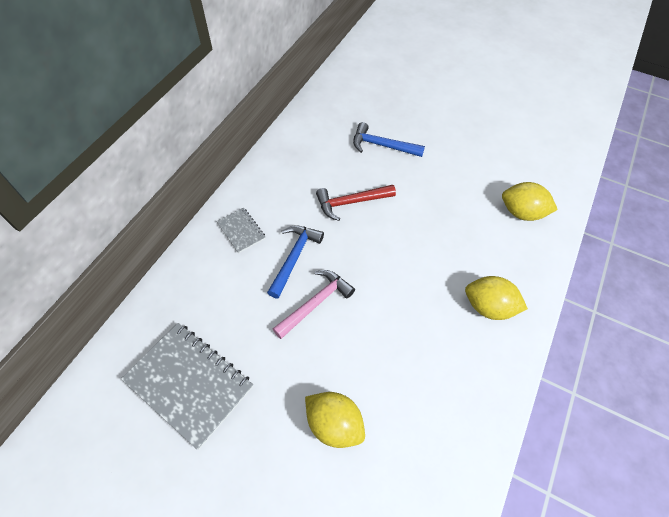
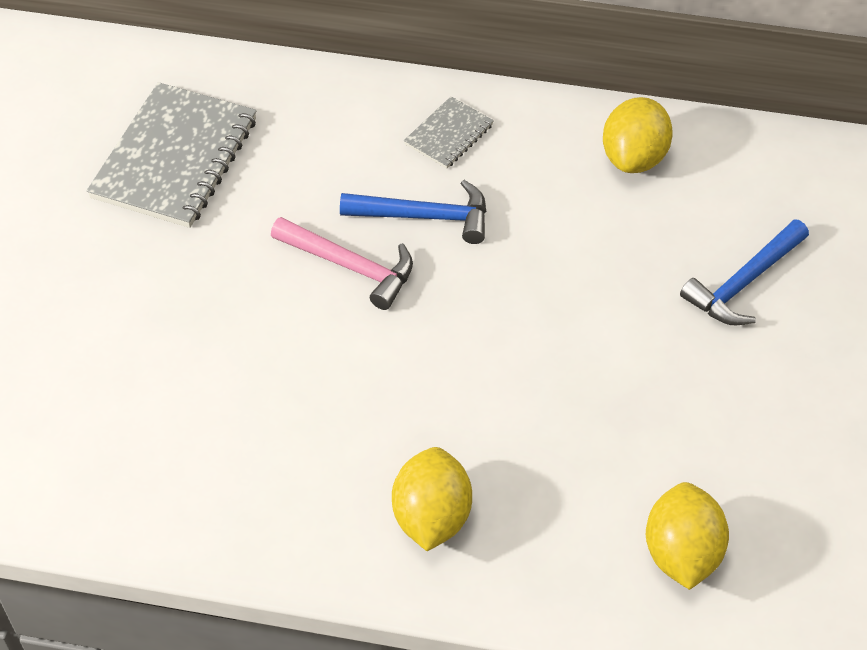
camera: 75 degrees right, 5 degrees down
(334, 424) = (161, 338): yellow lemon -> yellow lemon (634, 158)
(351, 202) = (576, 265): red hammer -> none
(382, 145) = (743, 283): blue hammer -> blue hammer turned 135 degrees counterclockwise

